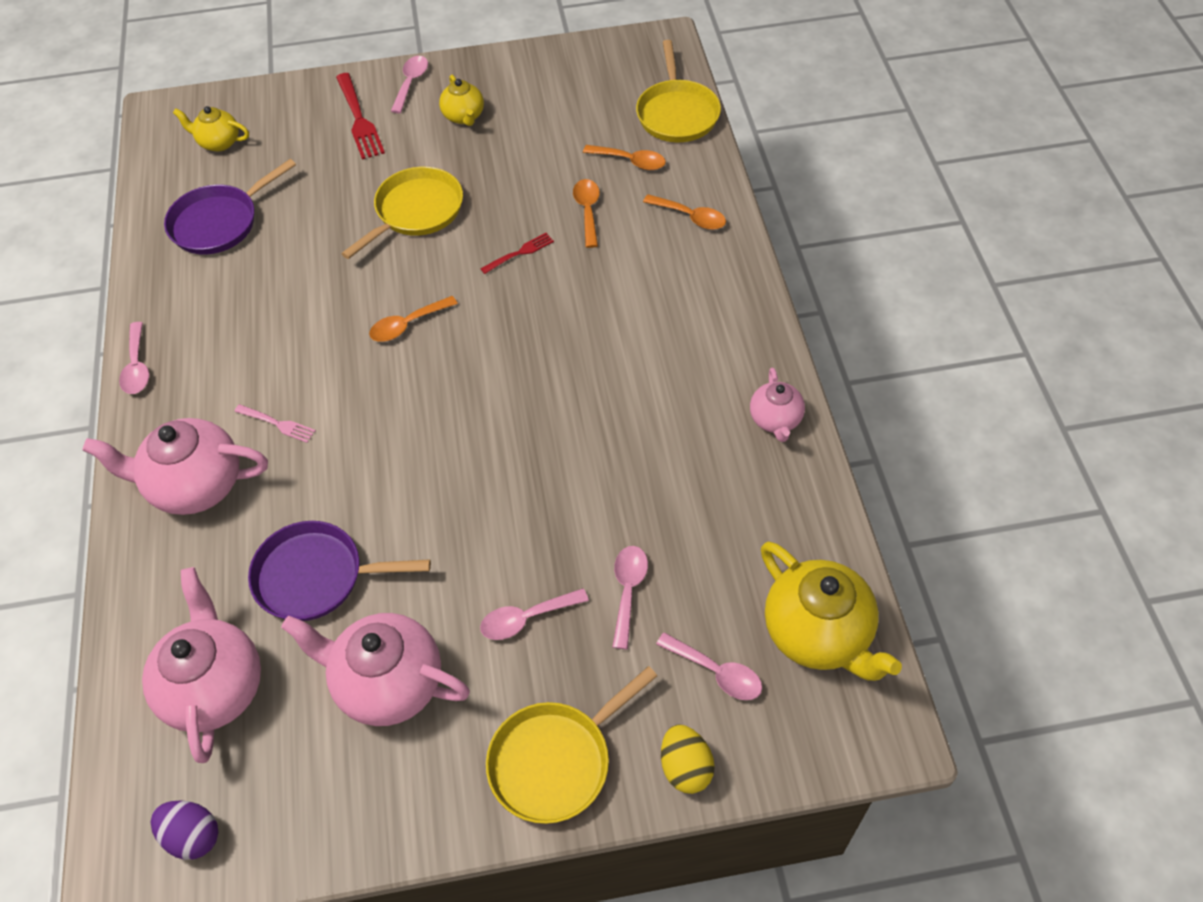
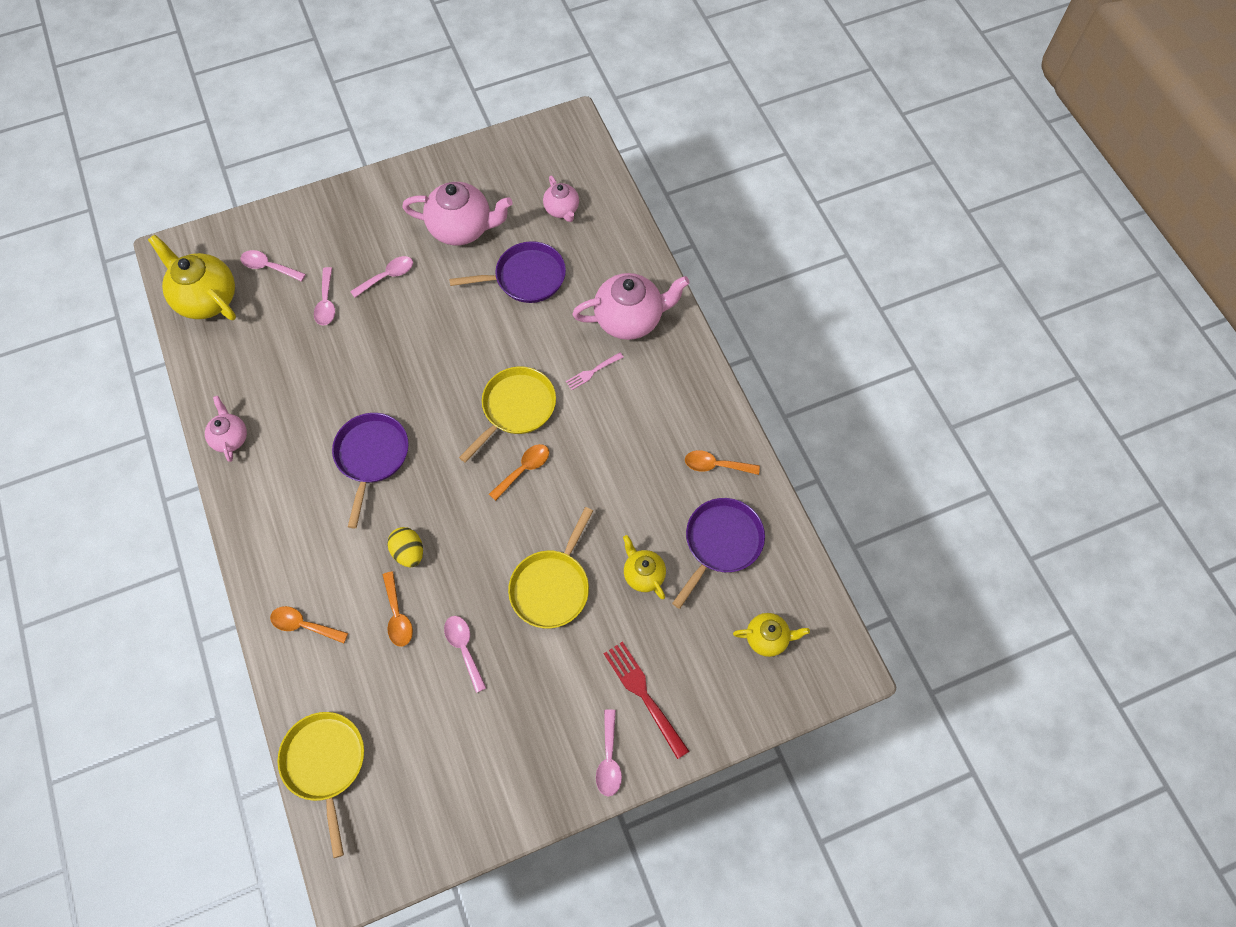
camera: 165 degrees right, 10 degrees up
(137, 366) = (717, 397): pink spoon -> pink spoon (464, 648)
(193, 836) = (542, 144): purple egg -> none
(215, 687) = (562, 209): pink teapot -> pink teapot, size x0.56
(277, 424) = (593, 371): pink fork -> pink fork turned 45 degrees counterclockwise
(464, 116) = (540, 718): yellow teapot -> yellow teapot (643, 574)
(519, 253) = (449, 557): red fork -> none
(555, 761) = (357, 208): yellow pan -> yellow pan (516, 408)
(591, 368) = (371, 456): none -> purple pan
(630, 161) = (366, 686): orange spoon -> orange spoon (716, 465)
(685, 767) = (284, 217): yellow egg -> yellow egg (409, 552)

